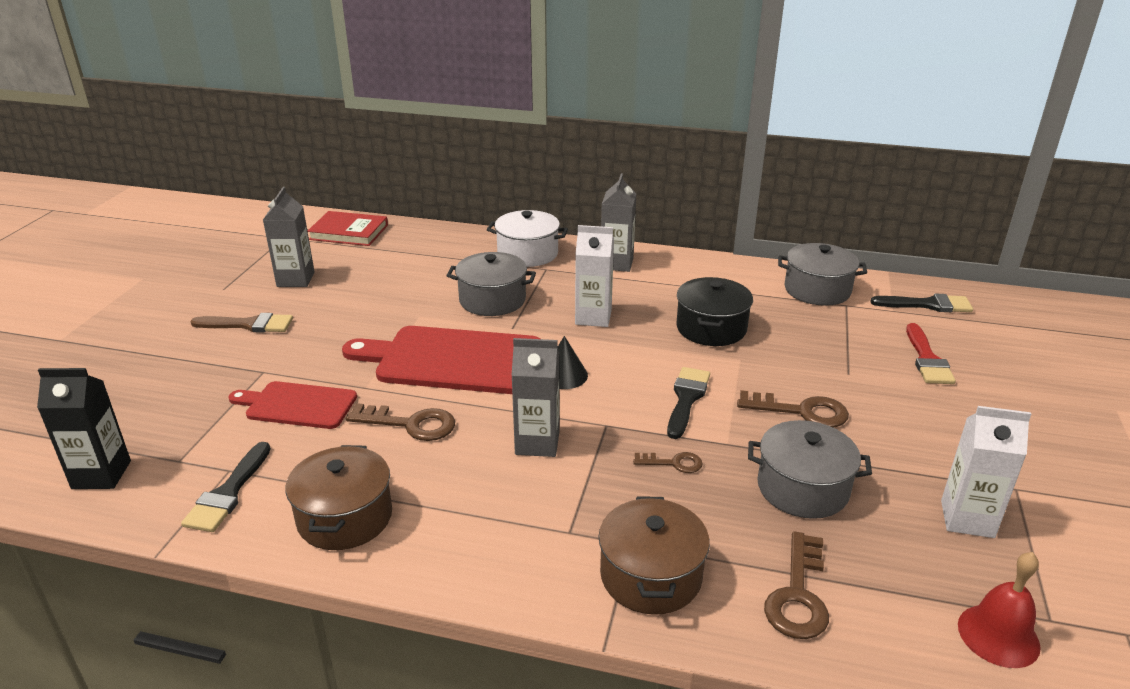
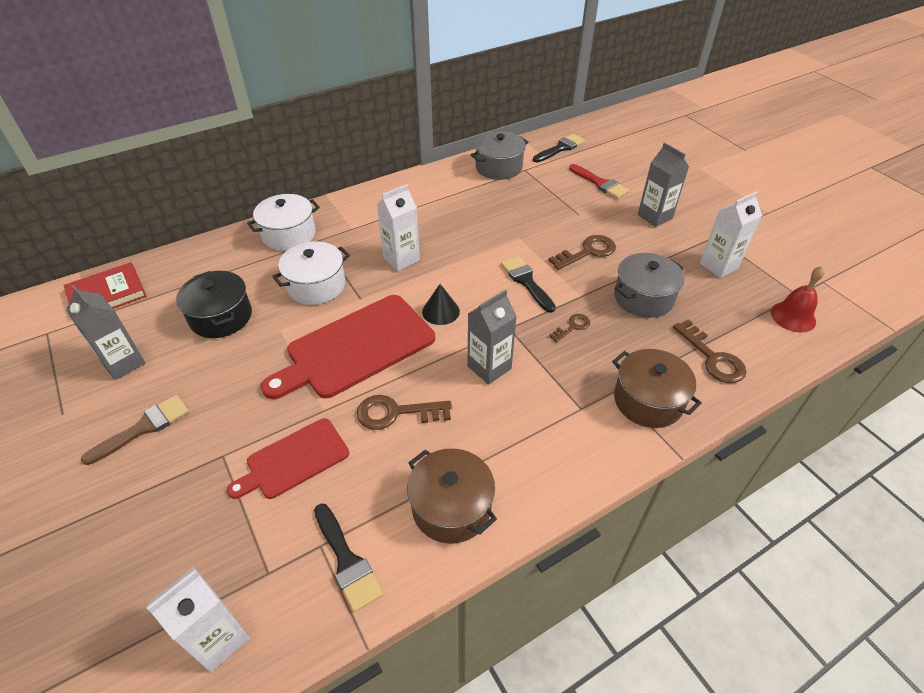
camera: 45 degrees left, 15 degrees up
(101, 475) = (219, 639): black carton -> white carton
(410, 424) = (396, 413): brown key -> brown key turned 150 degrees counterclockwise
(492, 300) = (316, 285): grey pot -> white pot
(616, 264) = (361, 210): grey carton -> grey carton (655, 216)
(711, 328) = (478, 226): black pot -> black pot (221, 317)

